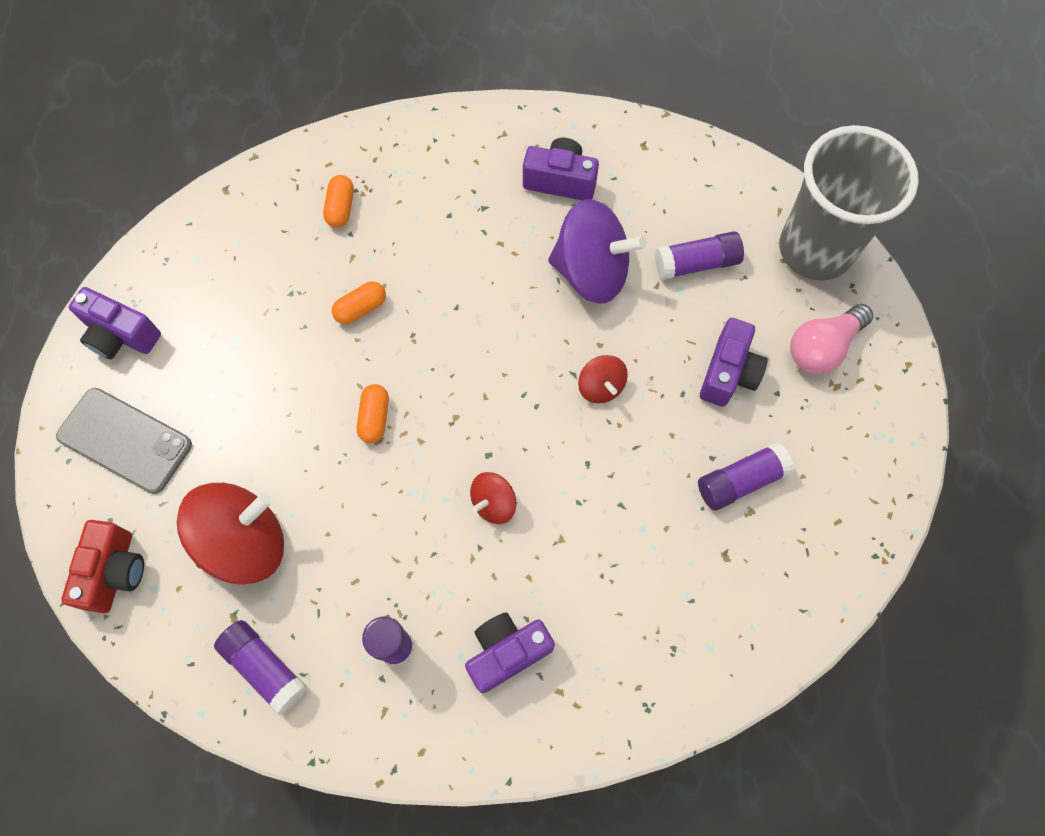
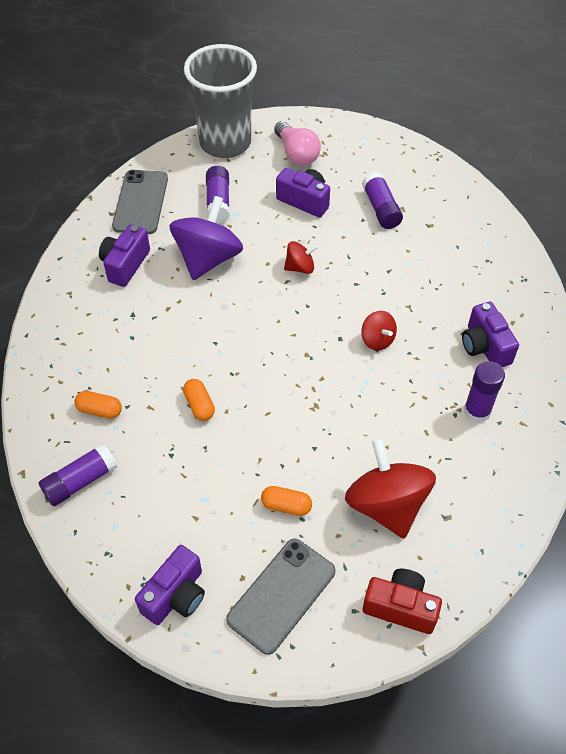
camera: 80 degrees left, 15 degrees down
(265, 667) = (487, 497): purple glue stick -> purple glue stick (80, 481)
(374, 418) = (297, 406): orange capsule -> orange capsule (286, 506)
(671, 172) = (140, 202): none -> grey phone

